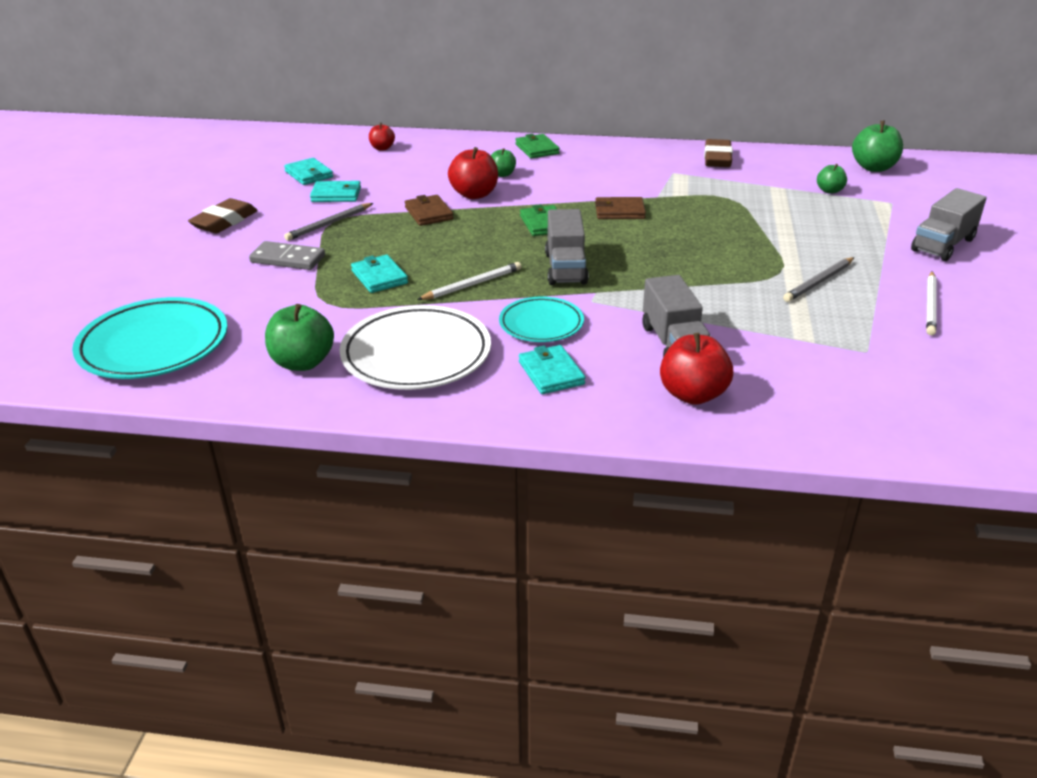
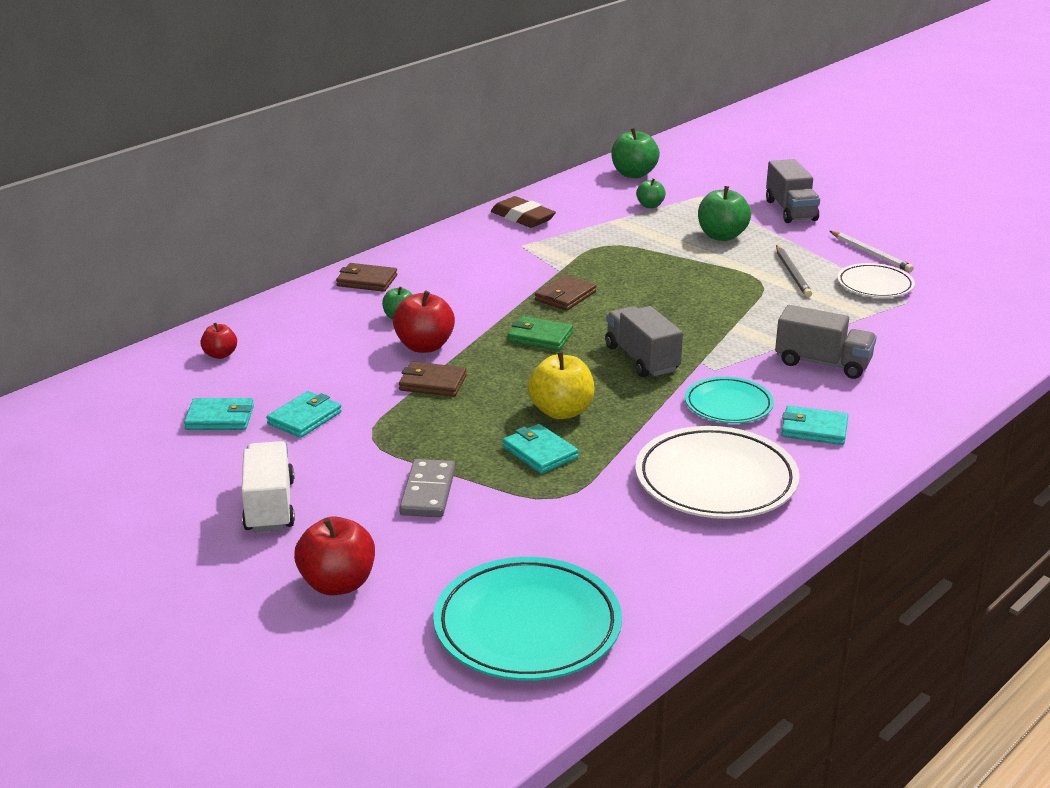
camera: 55 degrees left, 5 degrees down
(224, 221) = (270, 506): brown eraser -> white truck
(287, 259) = (428, 492): grey domino -> grey domino turned 45 degrees counterclockwise
(303, 362) = (666, 544): green apple -> green apple (722, 236)
(329, 224) = (376, 444): grey pencil -> none
(379, 277) = (540, 452): turquoise wallet -> turquoise wallet turned 45 degrees clockwise
(445, 265) = (561, 411): none -> yellow apple
(472, 284) = (617, 411): white pencil -> none
(537, 149) = (367, 281): green wallet -> brown wallet
(565, 268) = (642, 359): grey truck -> grey truck turned 150 degrees counterclockwise
(693, 394) = (903, 385): red apple -> red apple (338, 584)
(869, 325) = (875, 285): none -> white plate

